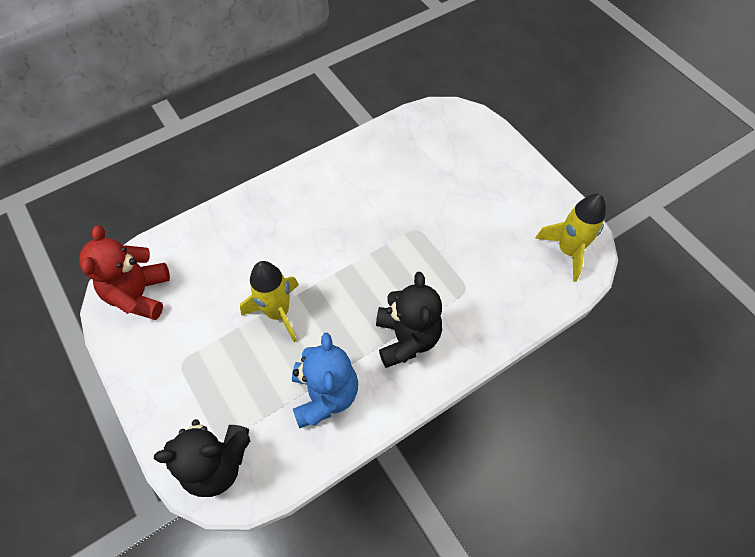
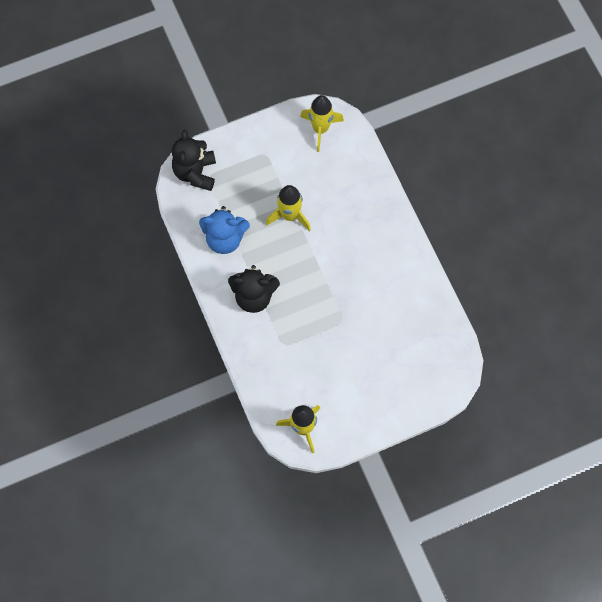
camera: 100 degrees right, 10 degrees up
(139, 294) = (320, 129): red teddy bear -> yellow rocket

